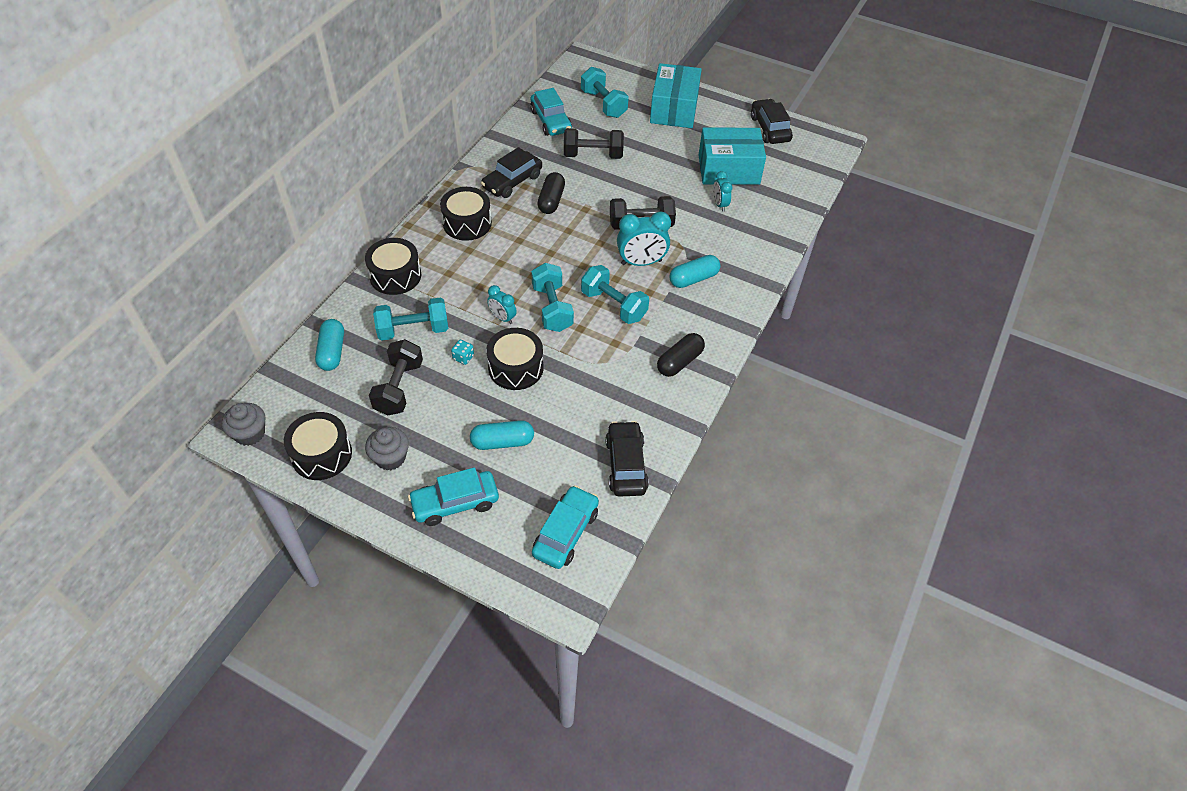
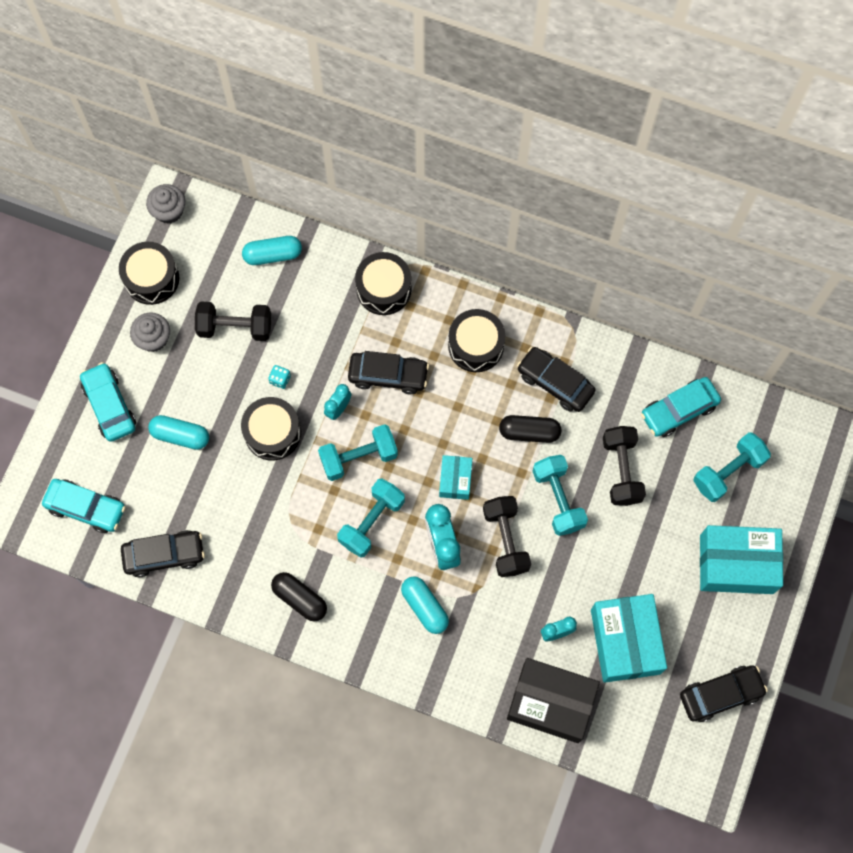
camera: 85 degrees right, 20 degrees up
(413, 330) = (310, 324): turquoise dumbbell -> turquoise dumbbell (558, 499)
(479, 281) = (388, 375): none -> black car
(502, 442) = (180, 435): turquoise capsule -> turquoise capsule turned 60 degrees counterclockwise
(584, 248) = (455, 480): none -> turquoise box
(776, 214) = (551, 703): none -> black box

